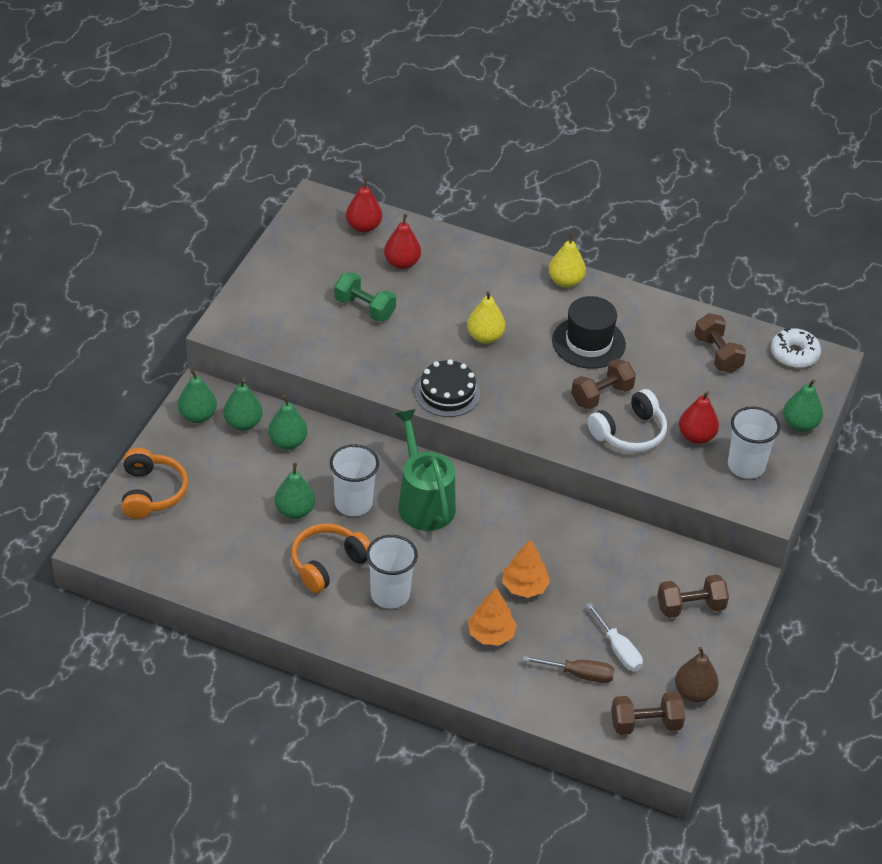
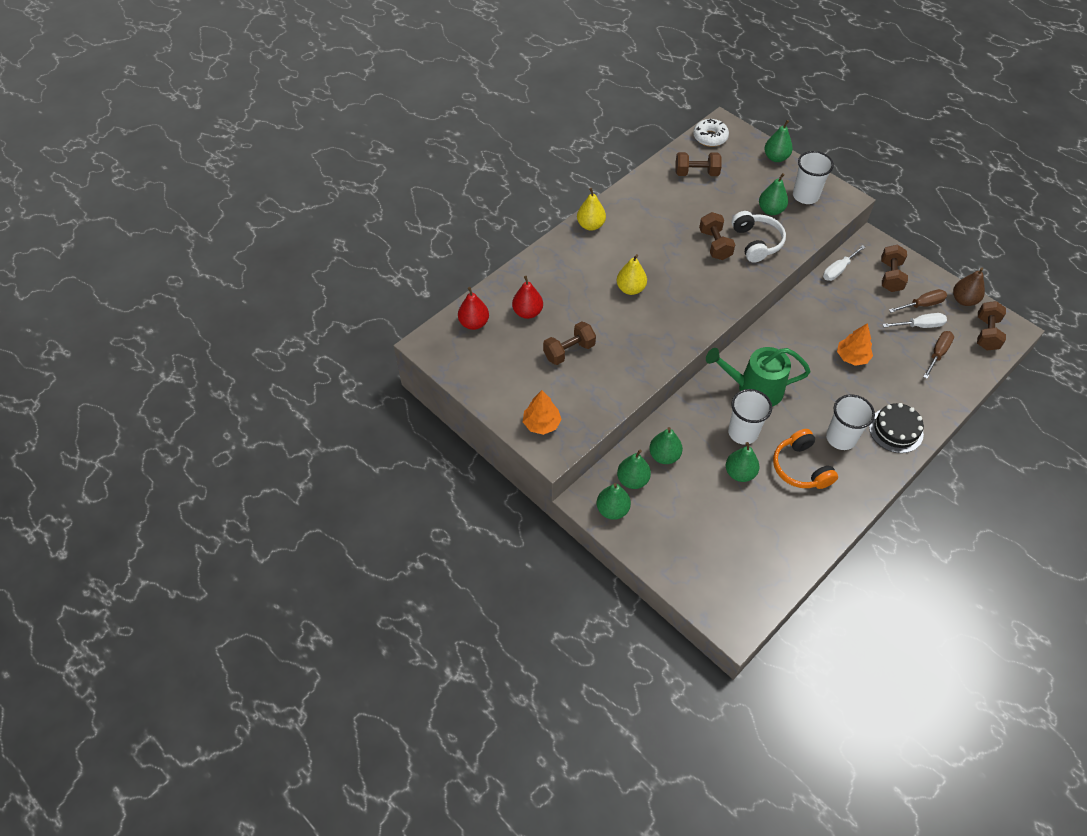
camera: 65 degrees left, 10 degrees up
(152, 492) = (689, 568): orange headphones -> none
(364, 308) = (569, 351): green dumbbell -> brown dumbbell
(447, 393) = (682, 329): black cake -> black cake (896, 430)
(491, 634) = (892, 390): orange tree -> orange tree (541, 423)
(588, 342) = (659, 234): black hat -> none
(657, 647) = (922, 305): none -> brown screwdriver
(669, 551) = (838, 270): none -> white screwdriver
(696, 436) = (771, 210): red pear -> green pear

